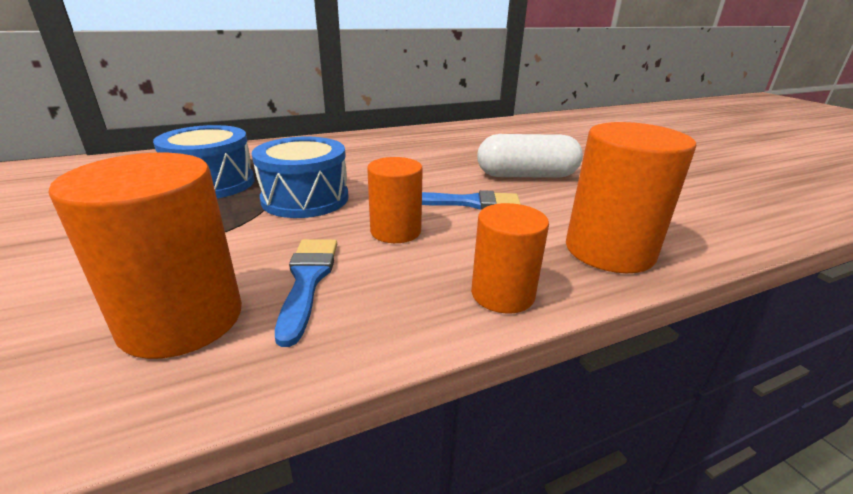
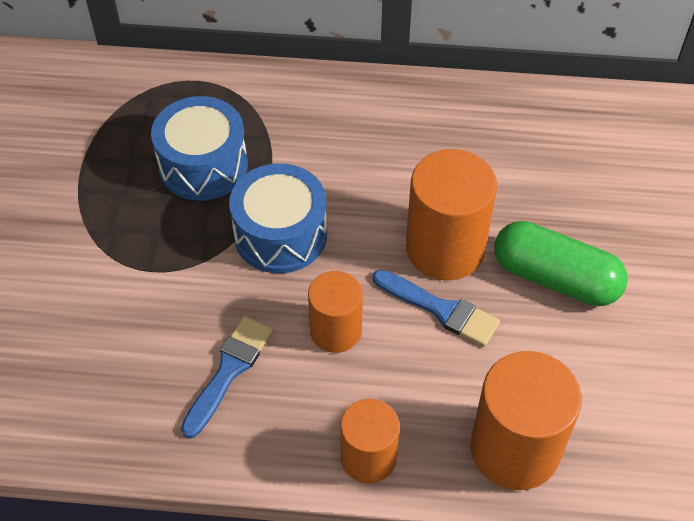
camera: 30 degrees right, 25 degrees up
(182, 319) = (130, 377): orange cylinder -> orange cylinder (445, 248)
(526, 175) = (555, 278): white capsule -> green capsule

